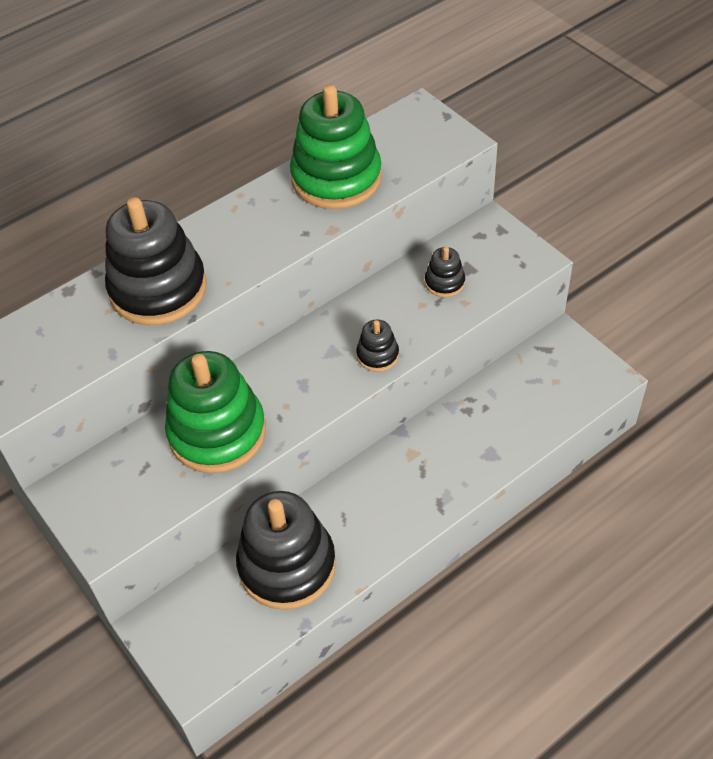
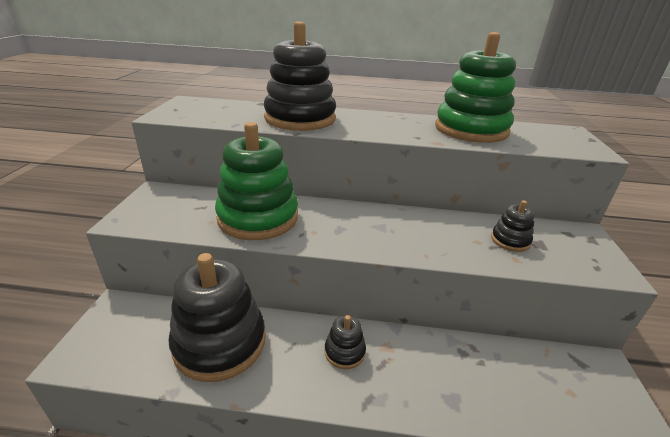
camera: 40 degrees right, 20 degrees down
(377, 355) = (409, 246): black stacking toy -> black stacking toy (344, 352)

